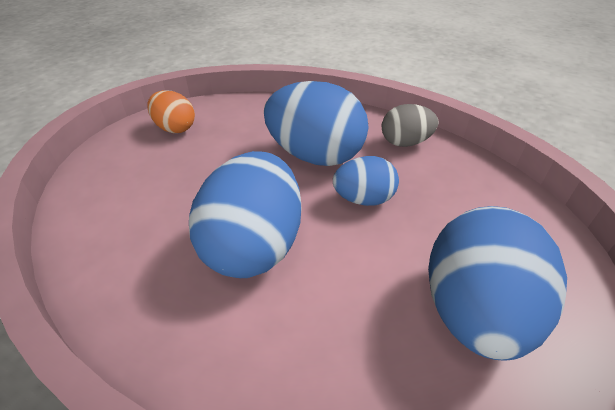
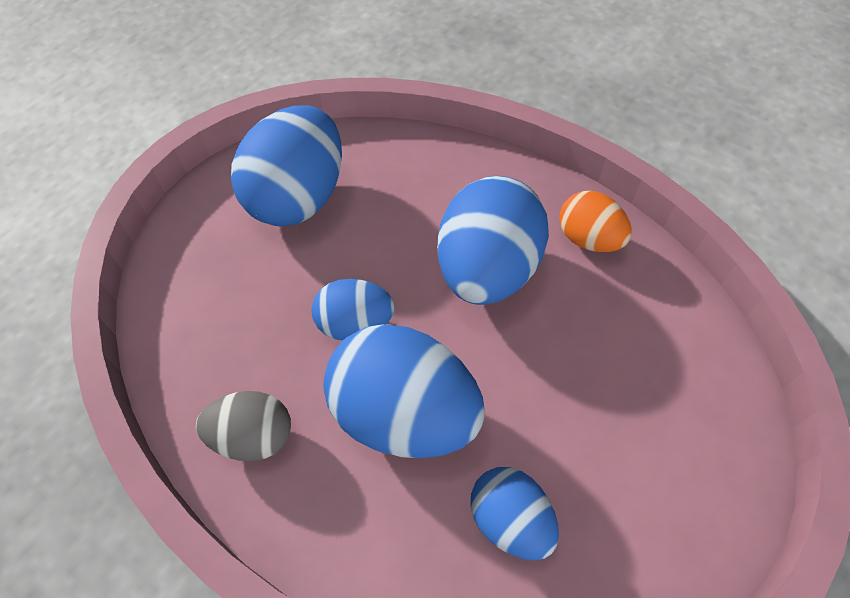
camera: 175 degrees left, 15 degrees up
(175, 128) = (649, 516): orange egg -> orange egg (588, 239)
(252, 123) = (509, 520): none -> blue egg

